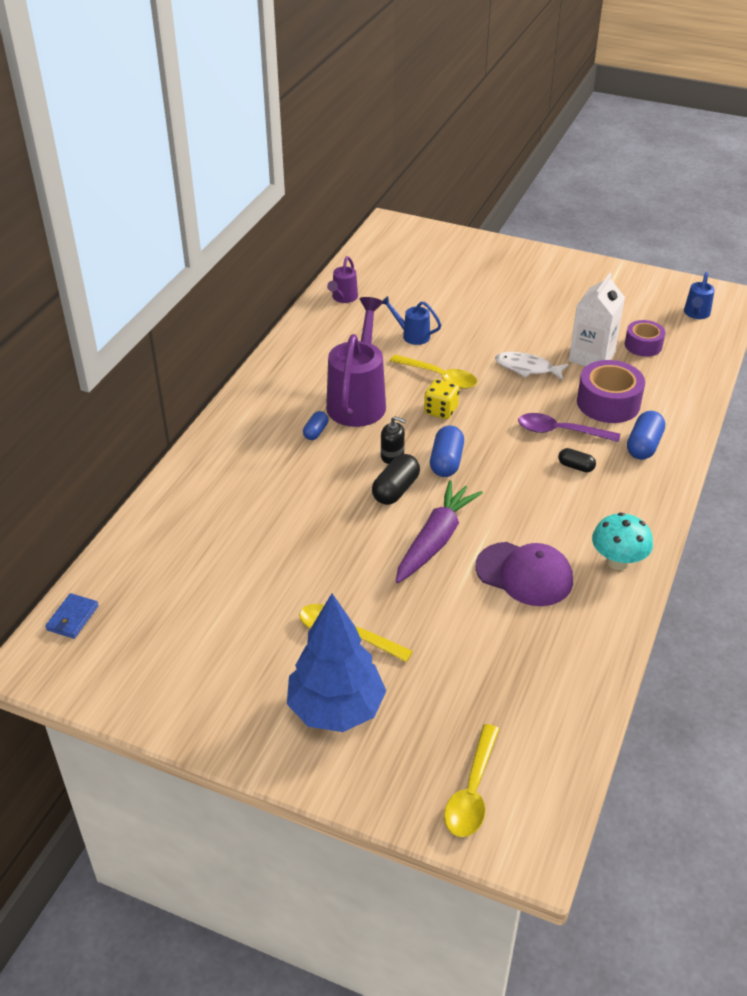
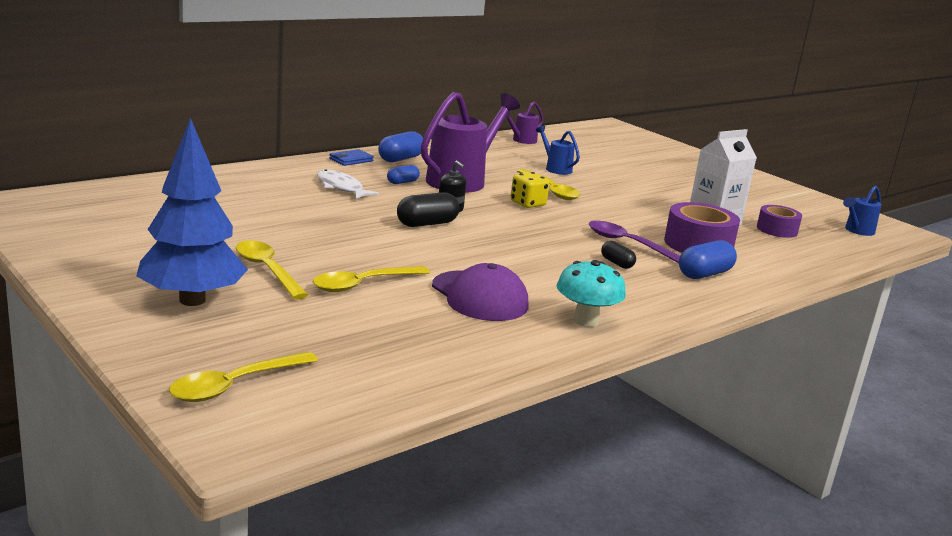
camera: 25 degrees right, 20 degrees down
(72, 618) = (73, 195): blue wallet -> blue wallet (351, 160)
(432, 609) = (363, 284): none -> yellow spoon
(435, 540) = (423, 255): purple carrot -> none
(446, 462) = (494, 225): blue capsule -> blue capsule (400, 159)
(527, 368) = (640, 208): white fish -> white fish (341, 188)

